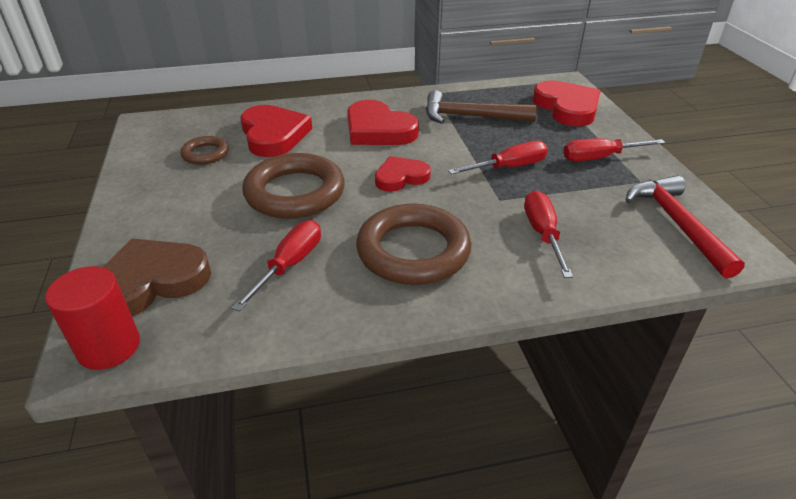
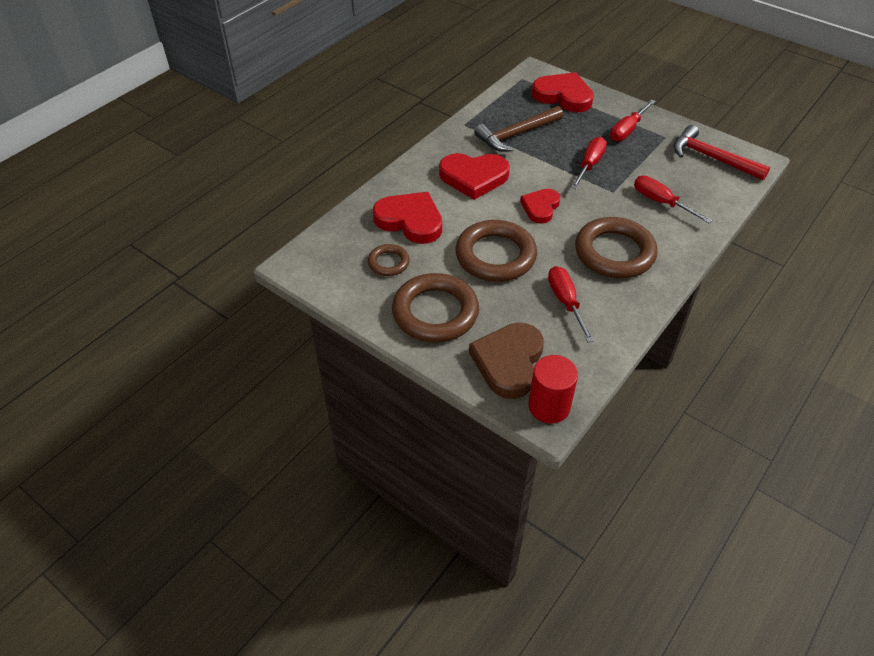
camera: 40 degrees left, 10 degrees up
(171, 206) = (435, 312): none -> brown ring

